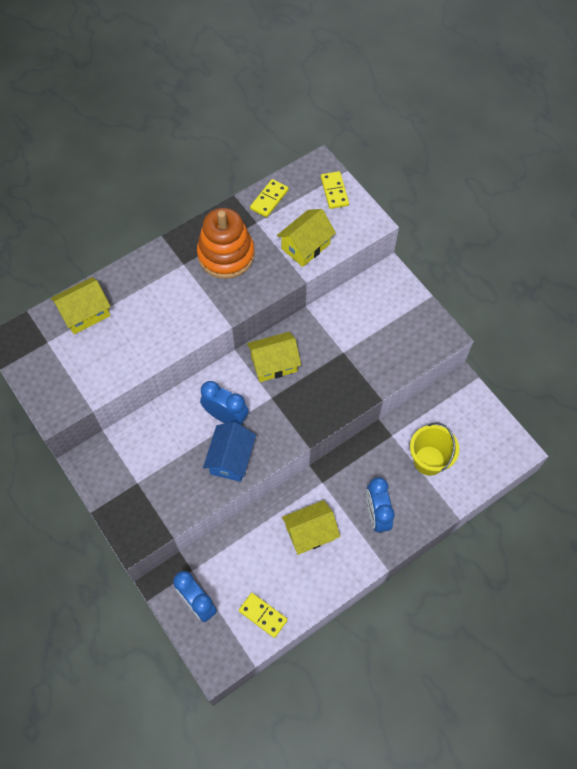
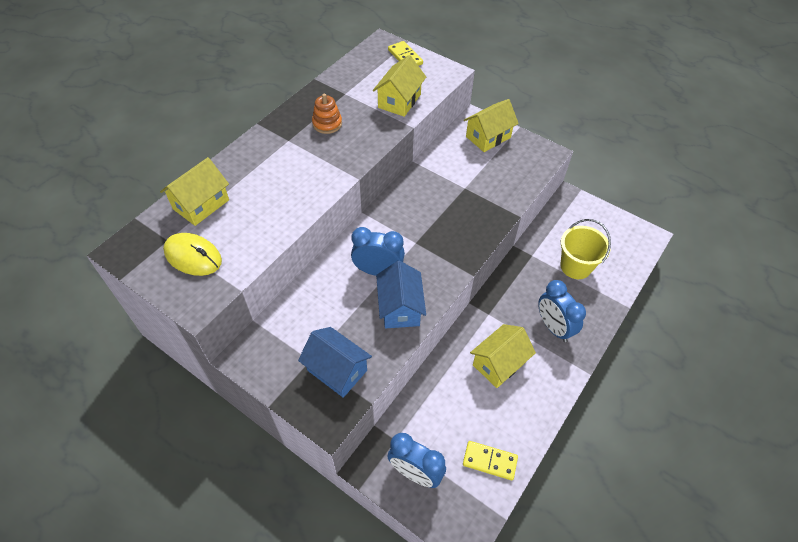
camera: 20 degrees left, 10 degrees down
(63, 365) = (193, 256): none -> yellow mouse
(156, 499) = (337, 370): none -> blue house
(226, 255) = (327, 124): orange stacking toy -> orange stacking toy, size x0.52
(269, 199) = (349, 75): yellow domino -> none
(274, 364) = (405, 214): yellow house -> yellow house (488, 137)

